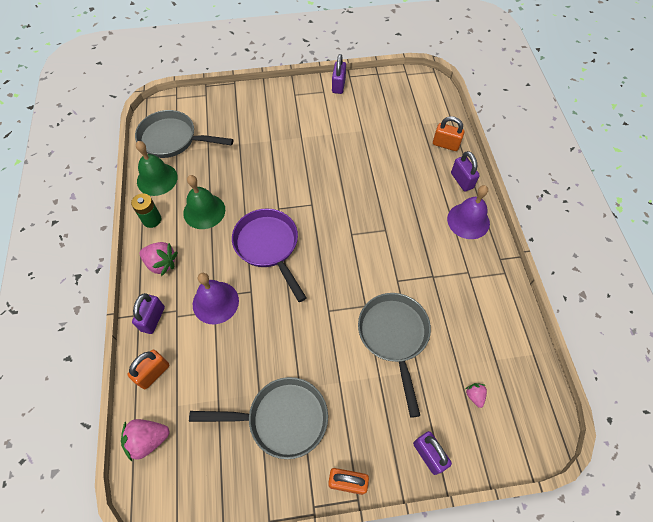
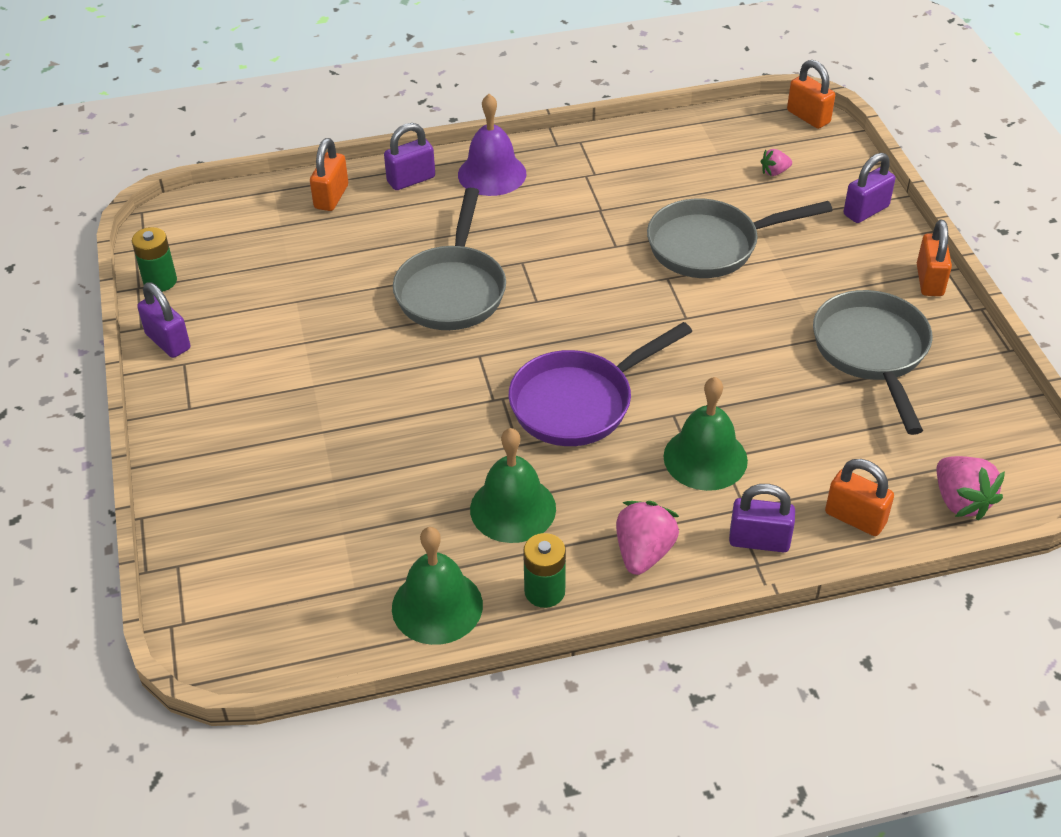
camera: 95 degrees left, 15 degrees down
(173, 139) = (320, 601): grey pan -> grey pan (452, 290)
(215, 302) = (705, 458): purple bell -> green bell
(338, 85) = (168, 342): purple padlock -> purple padlock turned 45 degrees clockwise
(381, 81) = (160, 281): none -> green battery
(547, 438) = (808, 117): none -> orange padlock

